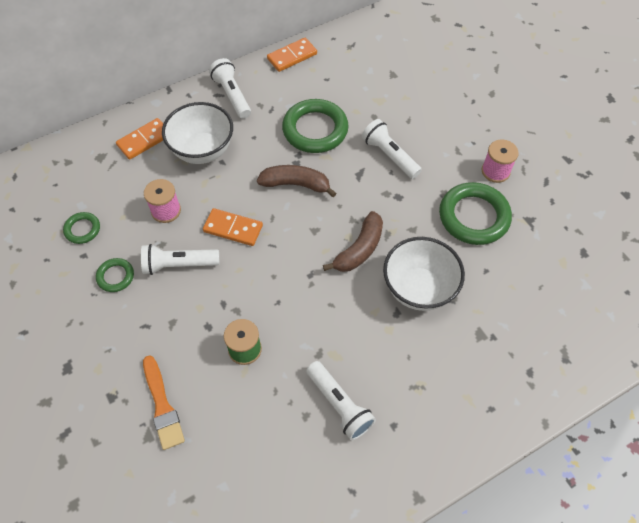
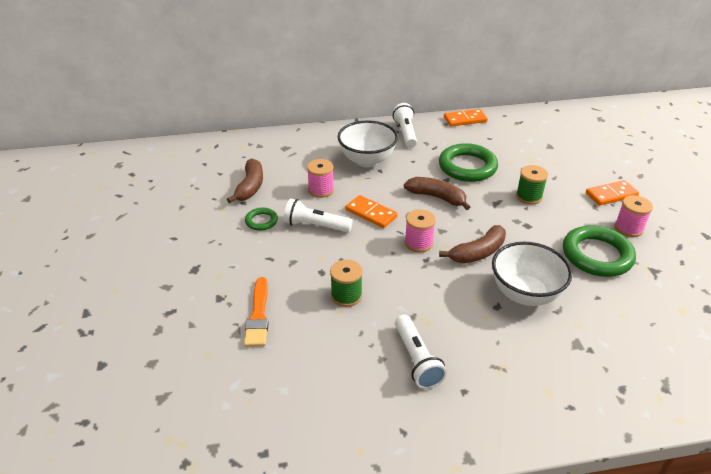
camera: 20 degrees right, 20 degrees down
(82, 229) = (250, 187): green ring -> brown banana
(144, 140) = (323, 145): orange domino -> orange domino (611, 195)
(296, 255) = (418, 243): none -> pink spool
(390, 155) = (529, 196): white flashlight -> green spool

